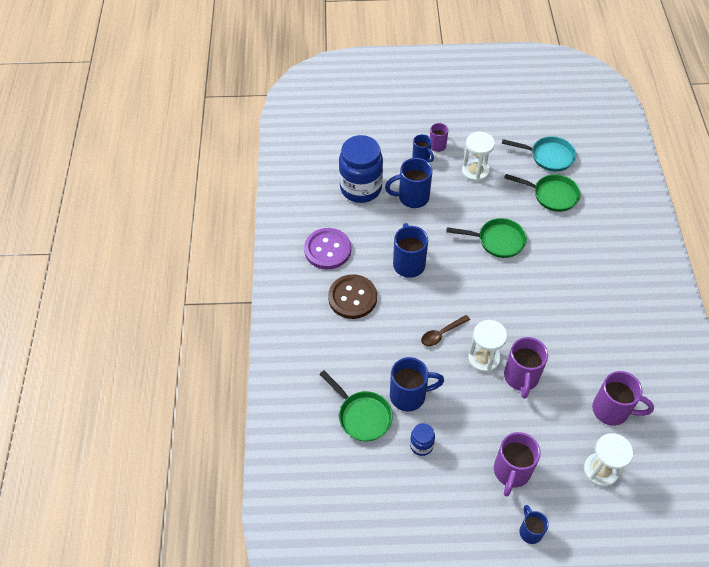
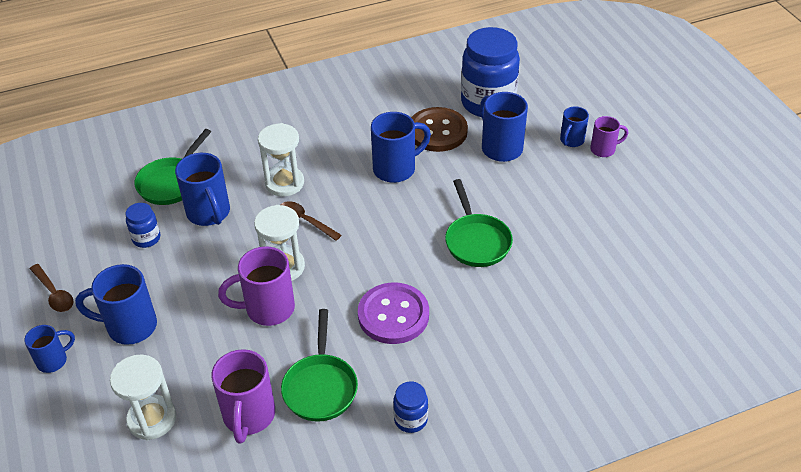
camera: 70 degrees right, 10 degrees down
(327, 250) = (382, 101): purple button -> purple button (393, 315)
(352, 298) = (324, 136): brown button -> brown button (437, 131)
(460, 523) = (54, 293): none -> brown spoon
(475, 171) = (582, 194): white hourglass -> white hourglass (284, 183)
(511, 472) = (129, 326): purple mug -> blue mug
(549, 156) = (664, 264): turquoise pan -> none
(552, 195) = (592, 281): green pan -> green pan (320, 387)
(634, 321) = (410, 419): none -> blue jar

